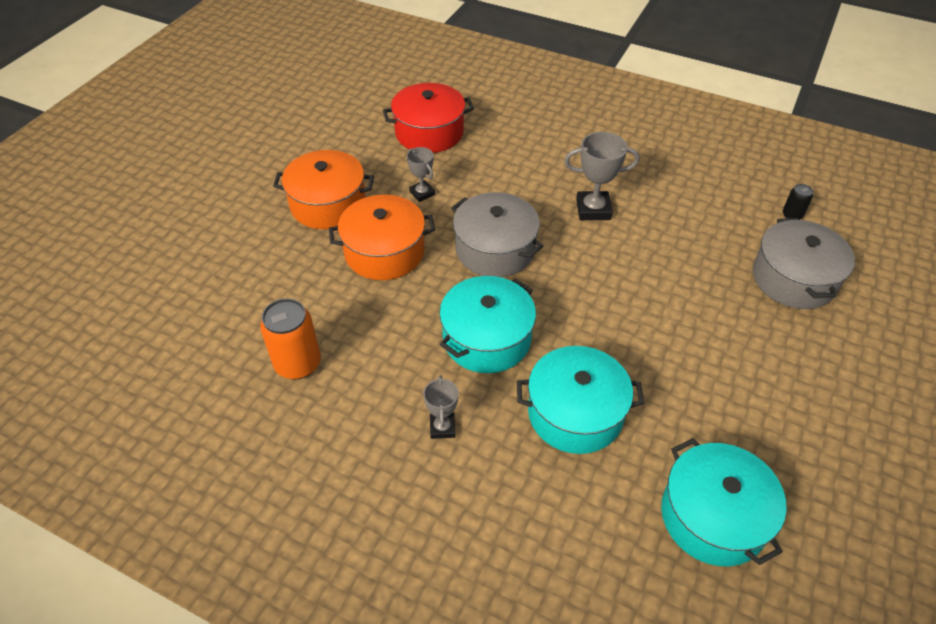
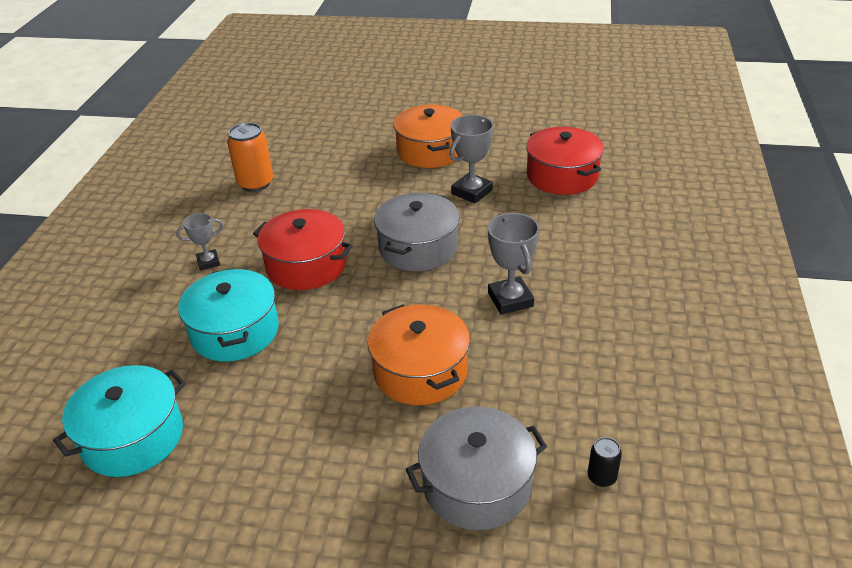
camera: 75 degrees right, 10 degrees down
(384, 252) = (387, 191): orange pot -> orange pot (420, 371)
(422, 193) = (472, 192): grey trophy -> grey trophy, size x1.63
(486, 338) = (306, 265): turquoise pot -> red pot

